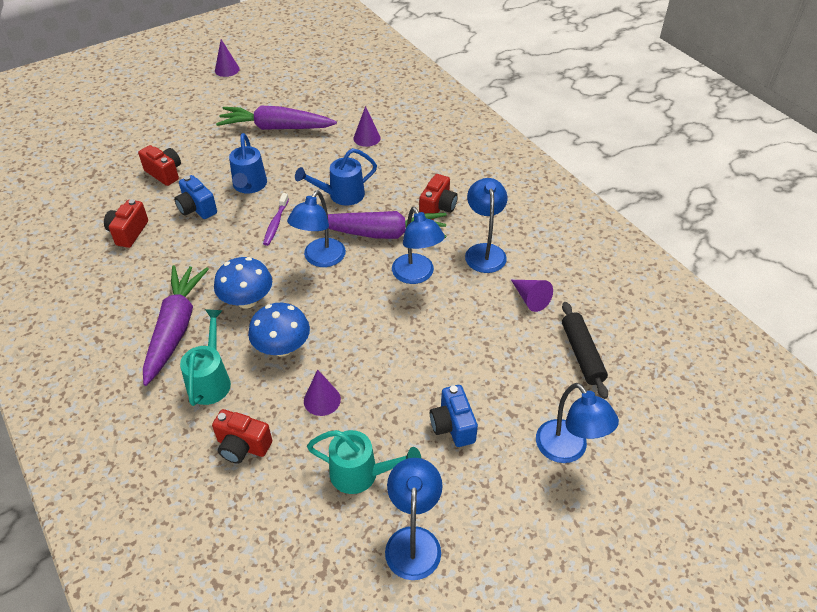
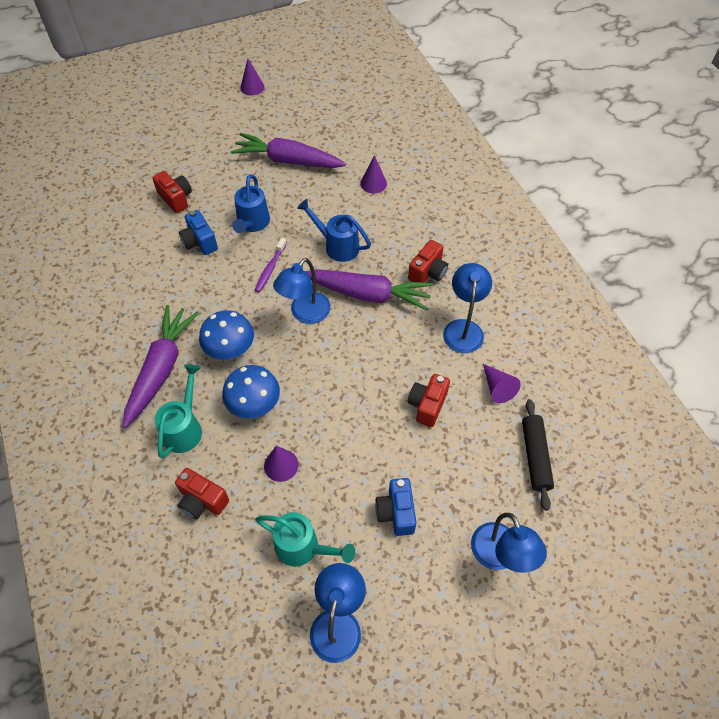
camera: 10 degrees right, 10 degrees up
(128, 232) = (134, 260): red camera -> red camera (427, 405)
(341, 195) = (337, 246): blue watering can -> blue watering can turned 45 degrees clockwise
(416, 275) = (393, 345): blue lamp -> none

